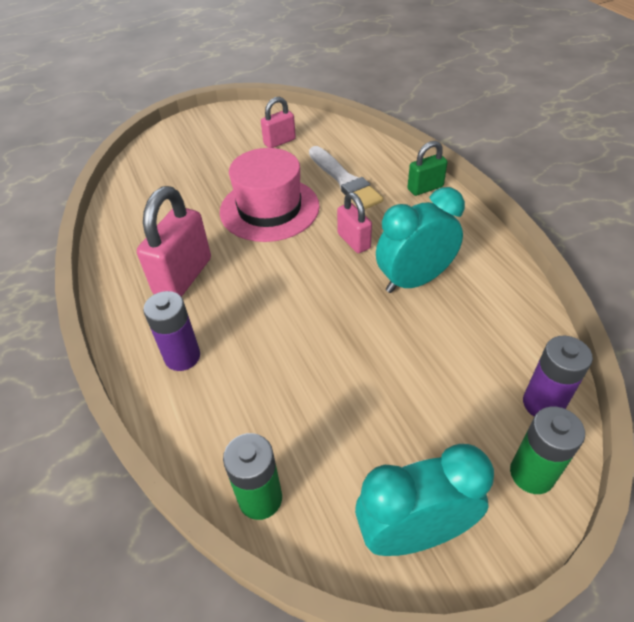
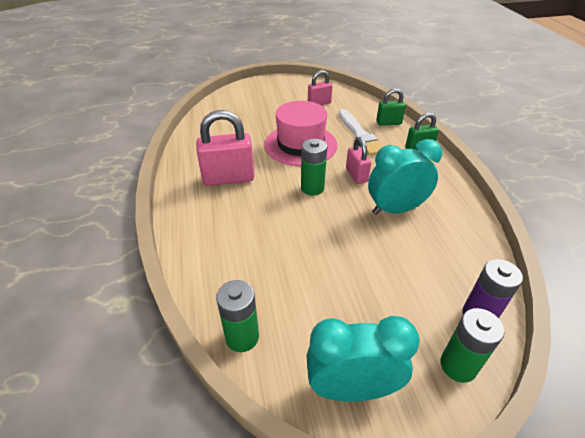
camera: 10 degrees right, 5 degrees down
(182, 356) = (213, 230): purple battery -> none
(183, 276) = (228, 178): pink padlock -> pink padlock turned 45 degrees clockwise
(300, 270) = (312, 188): none -> green battery
(378, 156) = (388, 123): none -> green padlock

